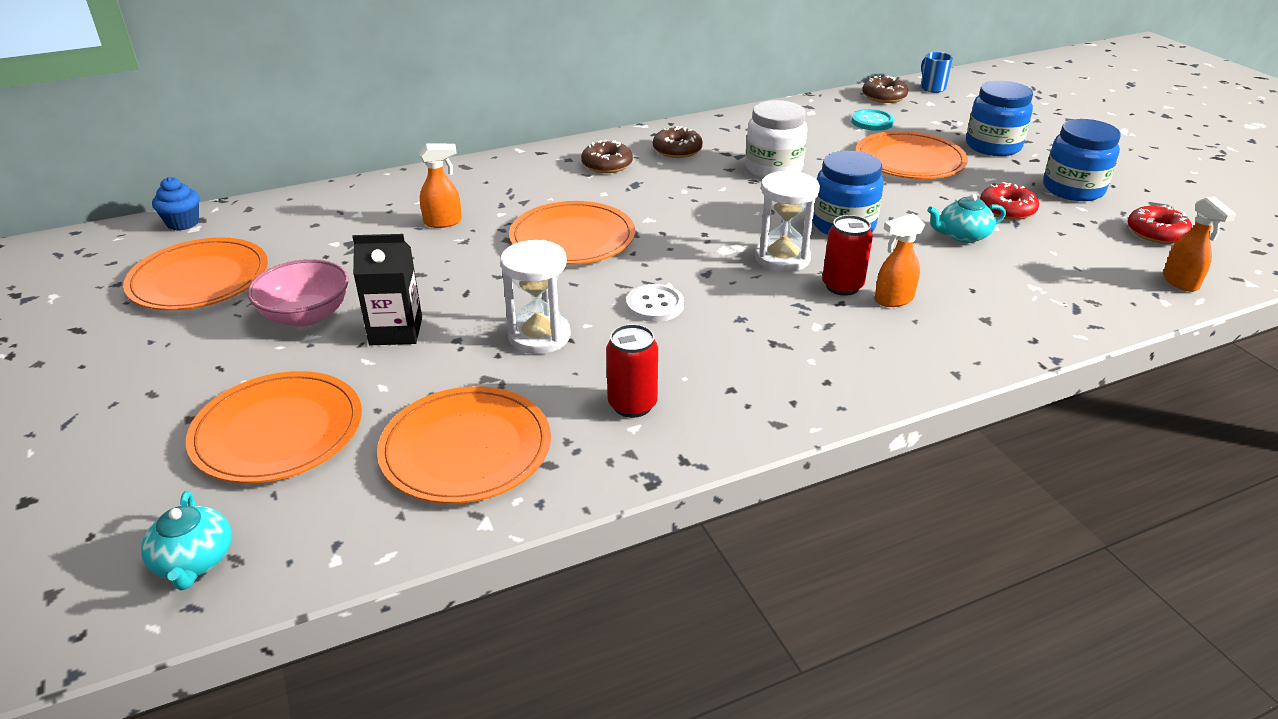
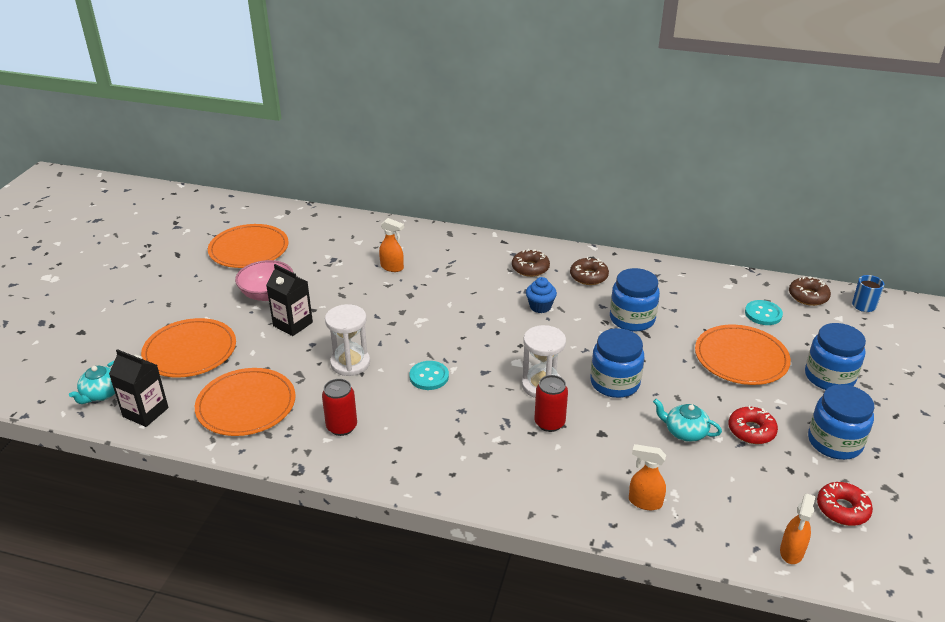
camera: 40 degrees right, 0 degrees up
(183, 223) = (277, 210): blue cupcake -> blue cupcake (540, 307)
(314, 541) = (145, 412): none -> black carton
(572, 238) = (443, 311): orange plate -> none
(655, 305) = (429, 376): white button -> turquoise button
(773, 168) = (632, 319): white jar -> blue jar
(893, 300) = (566, 449): orange spray bottle -> orange spray bottle (644, 502)

